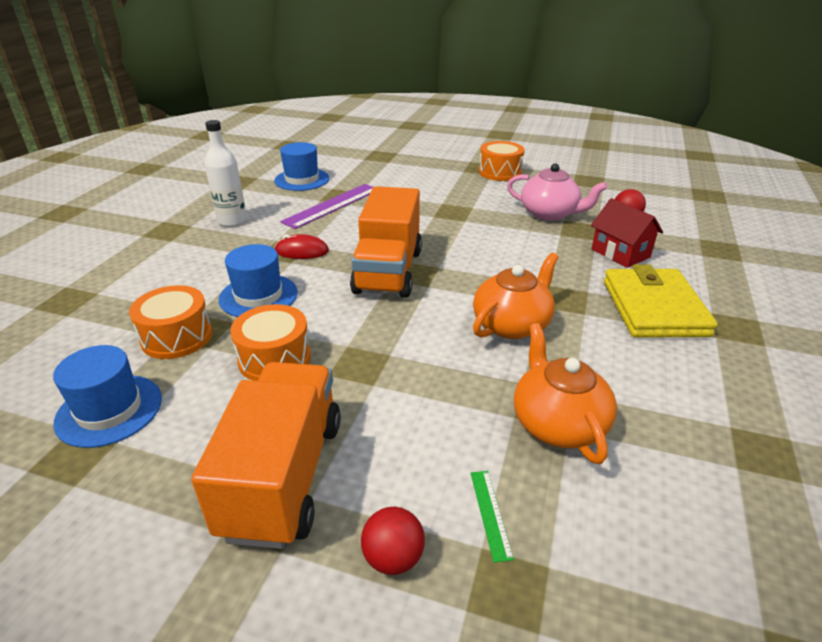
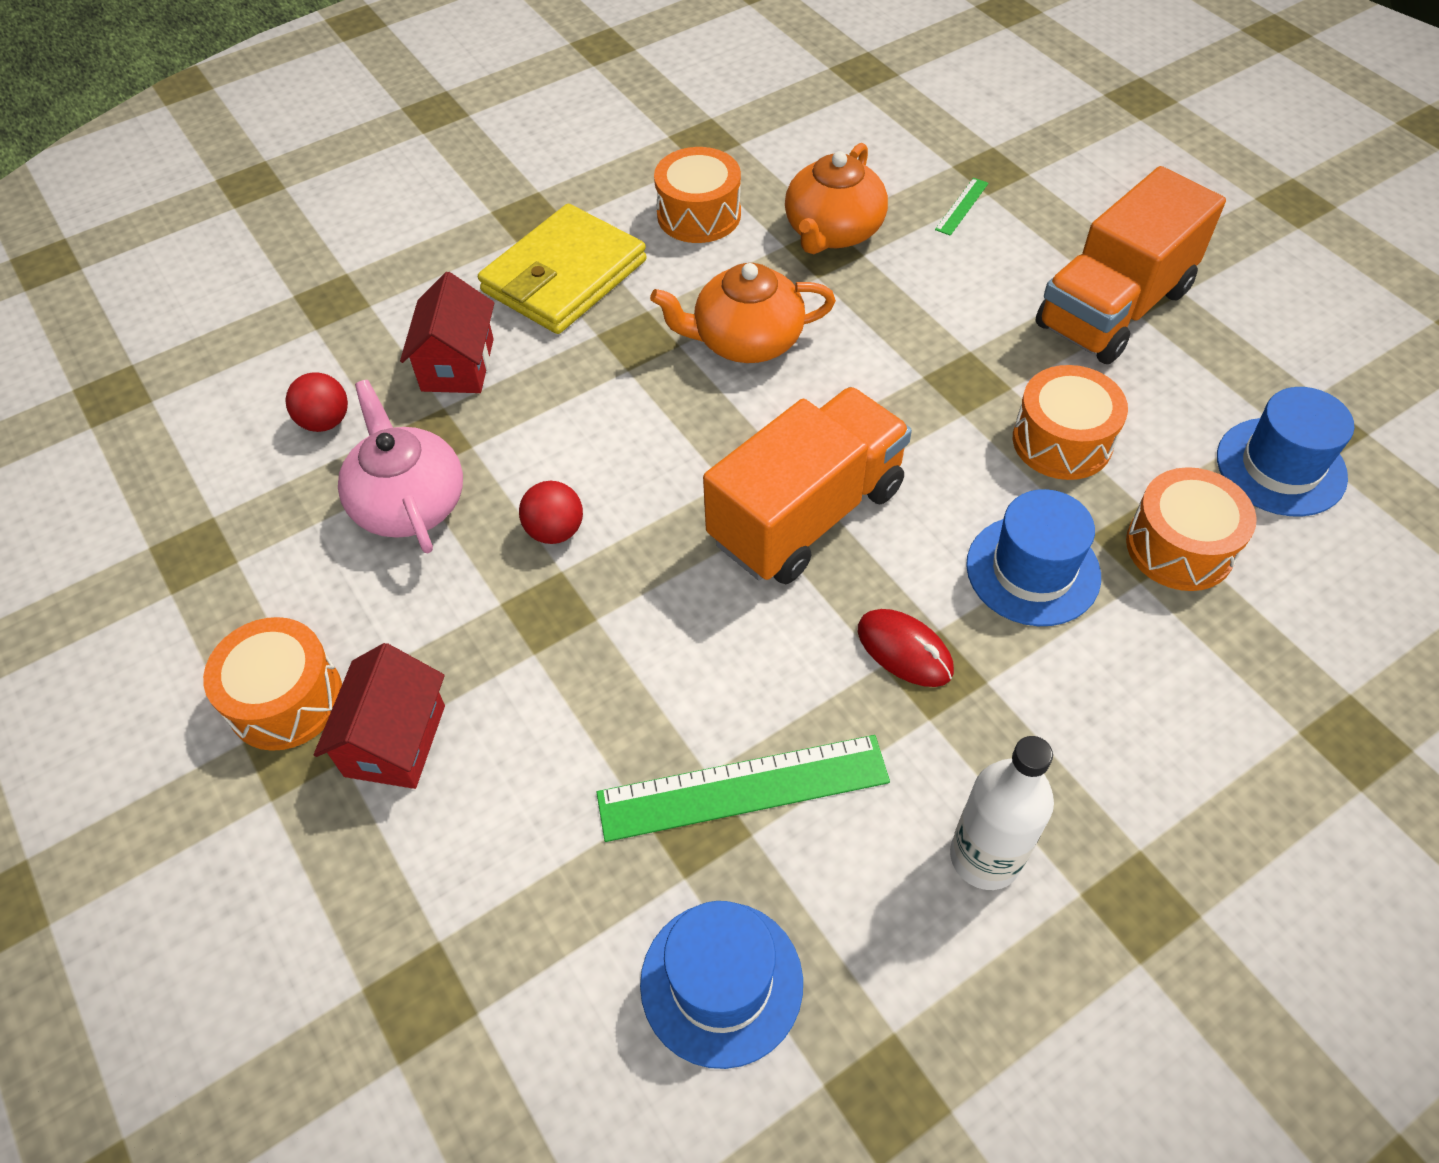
camera: 140 degrees left, 20 degrees up
(332, 205) = (743, 787): purple ruler -> green ruler
(393, 558) = (1057, 217): red ball -> red ball (555, 531)
(455, 177) = (395, 740): none -> red house
(656, 384) = (699, 215): none -> orange drum

